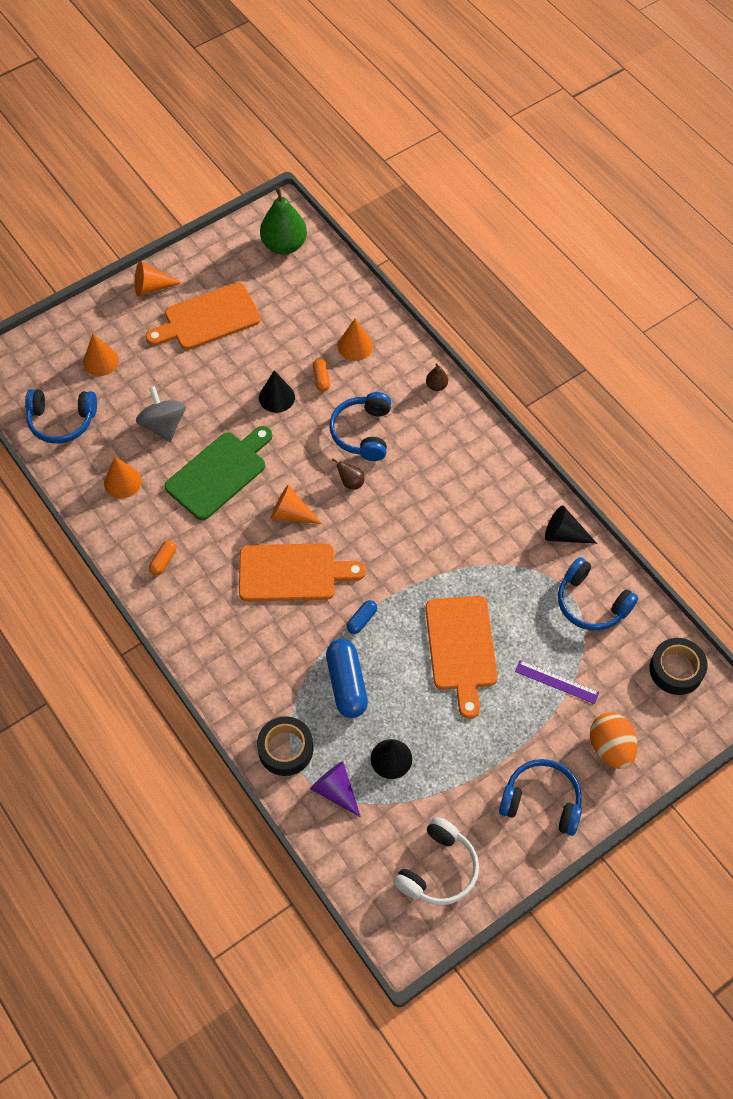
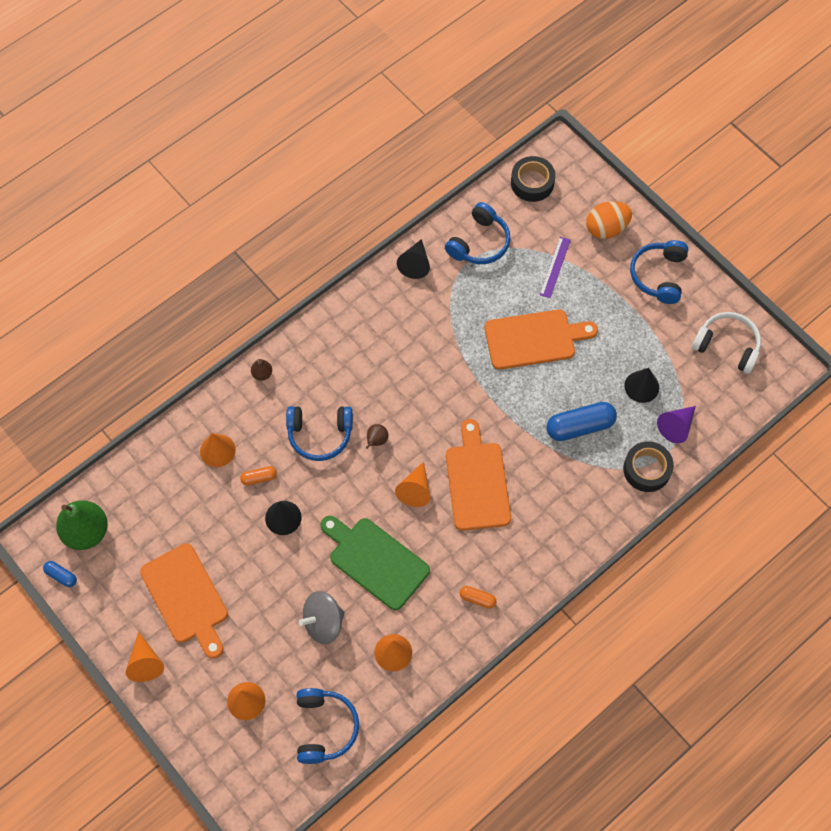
camera: 95 degrees left, 5 degrees up
(362, 620) = (517, 419): blue capsule -> blue capsule (61, 576)

